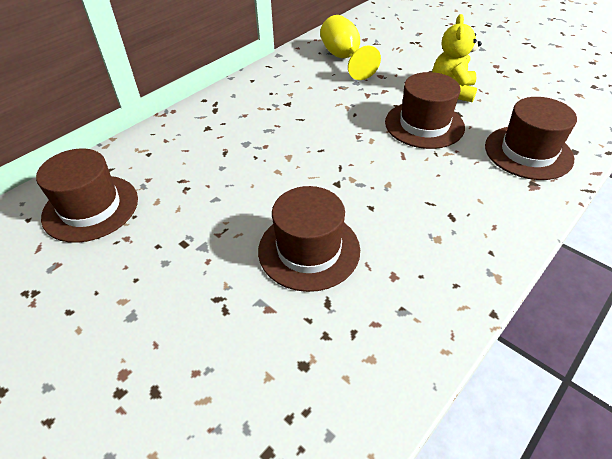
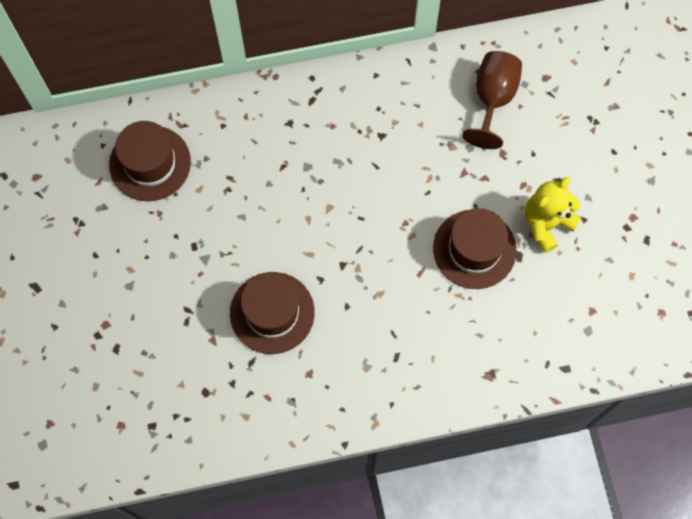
camera: 35 degrees right, 25 degrees up
(344, 58) = (493, 99): yellow goblet -> brown goblet
(528, 152) = (526, 342): brown hat -> none

